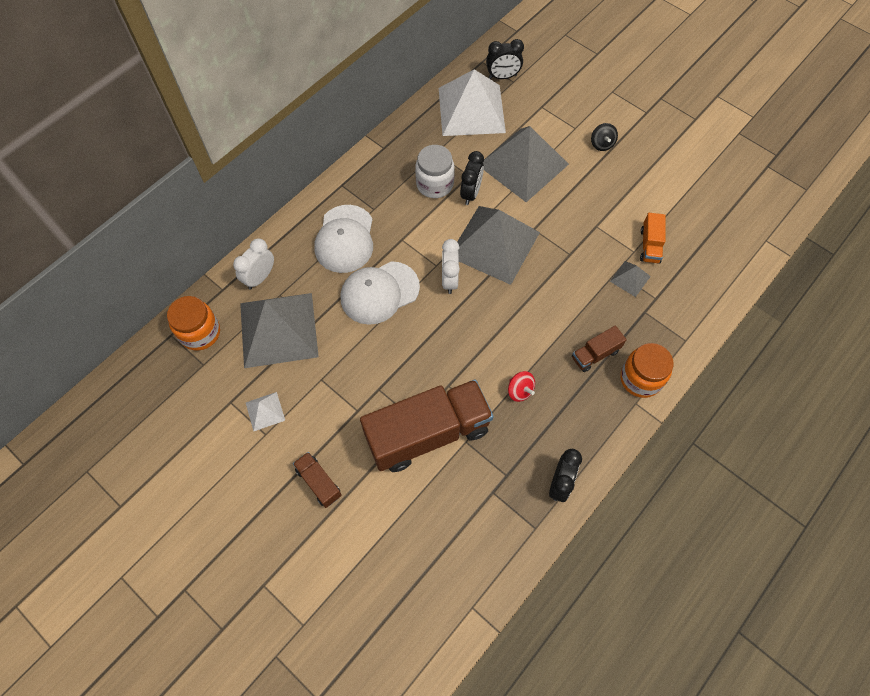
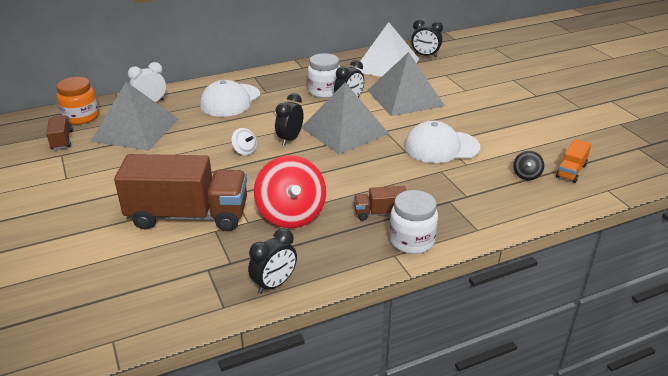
camera: 25 degrees right, 30 degrees down
(265, 411) = (79, 166): white pyramid -> none
(319, 482) = (74, 216): brown truck -> brown truck (62, 140)
(379, 293) = (228, 131): white cap -> white cap (441, 147)
(417, 317) = (244, 151): none -> white spinning top
(449, 280) = (290, 139): white clock -> black clock
(519, 391) = (291, 215): red spinning top -> red spinning top, size x2.21
(601, 144) = (482, 102): black spinning top -> black spinning top (526, 175)
(630, 278) = (450, 178): grey pyramid -> none
(640, 379) = (411, 241): orange jar -> white jar
(650, 245) = (484, 164): orange truck -> orange truck (571, 171)

